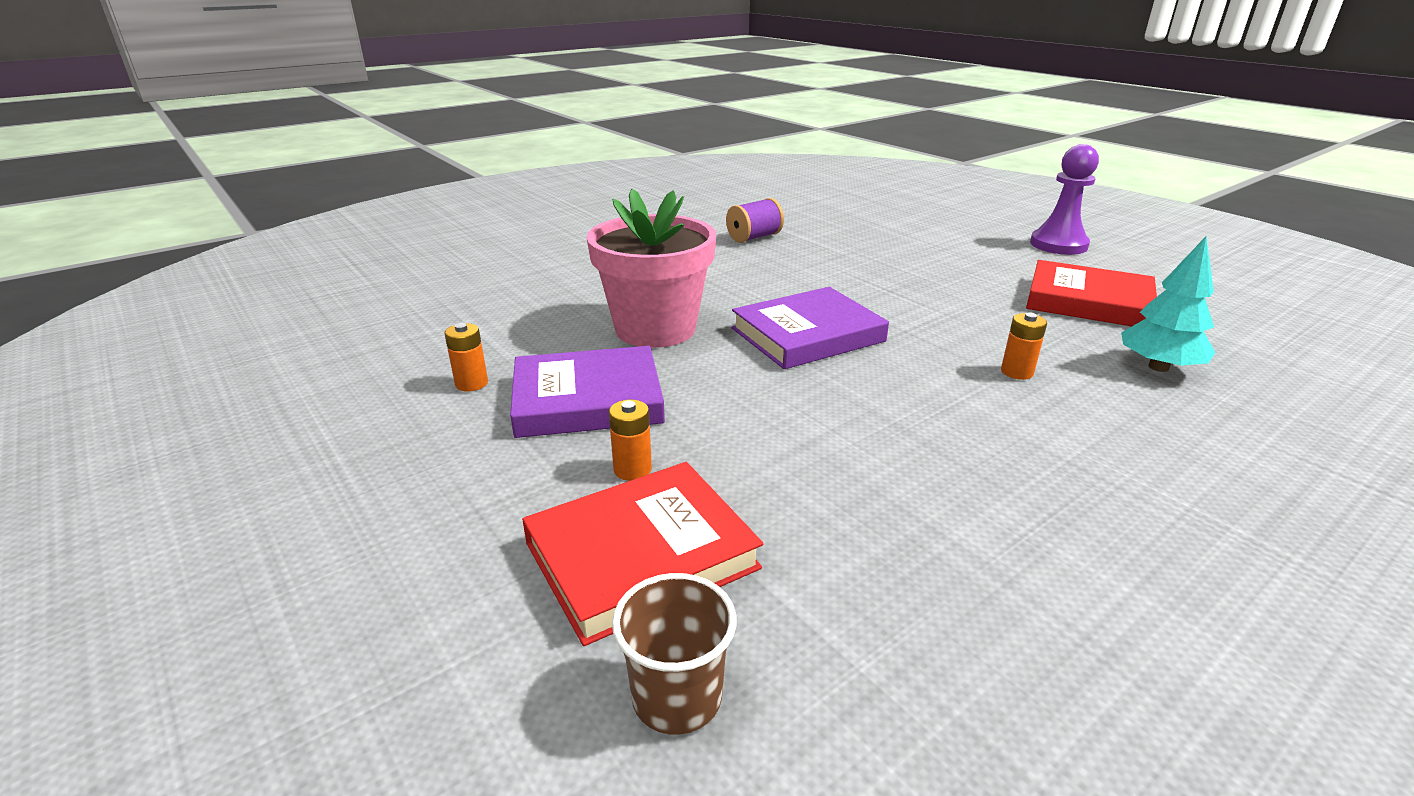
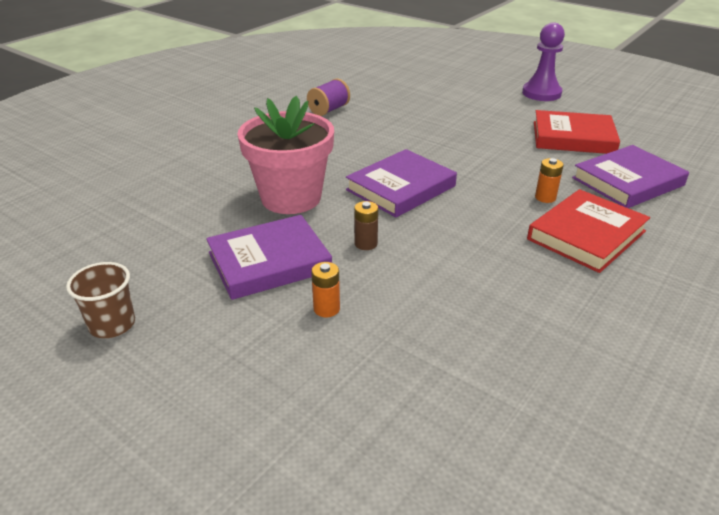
camera: 15 degrees left, 5 degrees up
(471, 383) = (175, 262): orange battery -> none
(641, 556) = (361, 367): red book -> red book (586, 235)
(677, 697) = (423, 449): brown cup -> brown cup (112, 324)
(727, 396) = (366, 244): none -> brown battery
(1158, 367) = (627, 181): turquoise tree -> purple book

